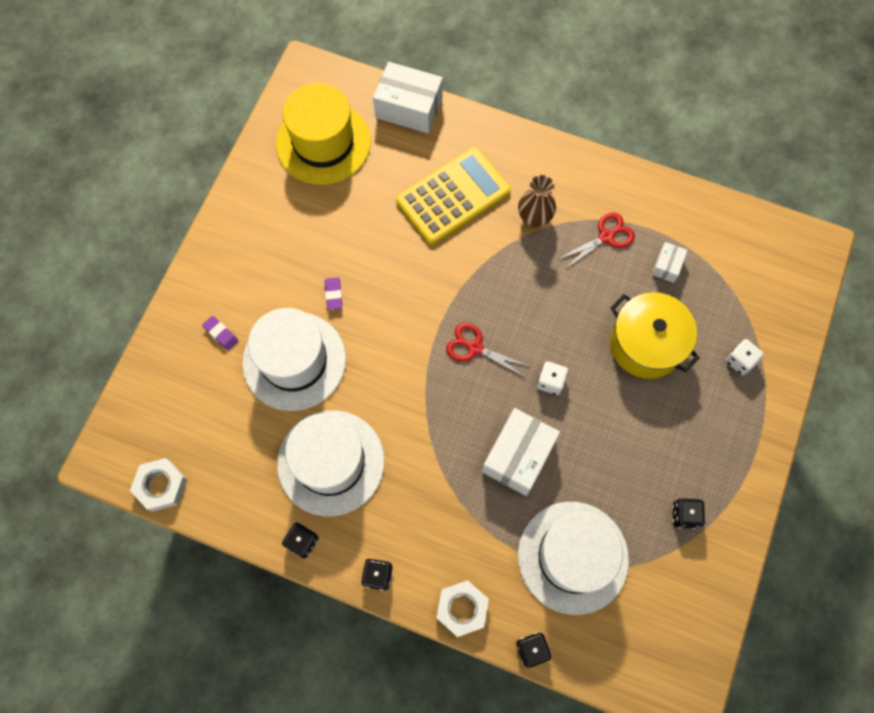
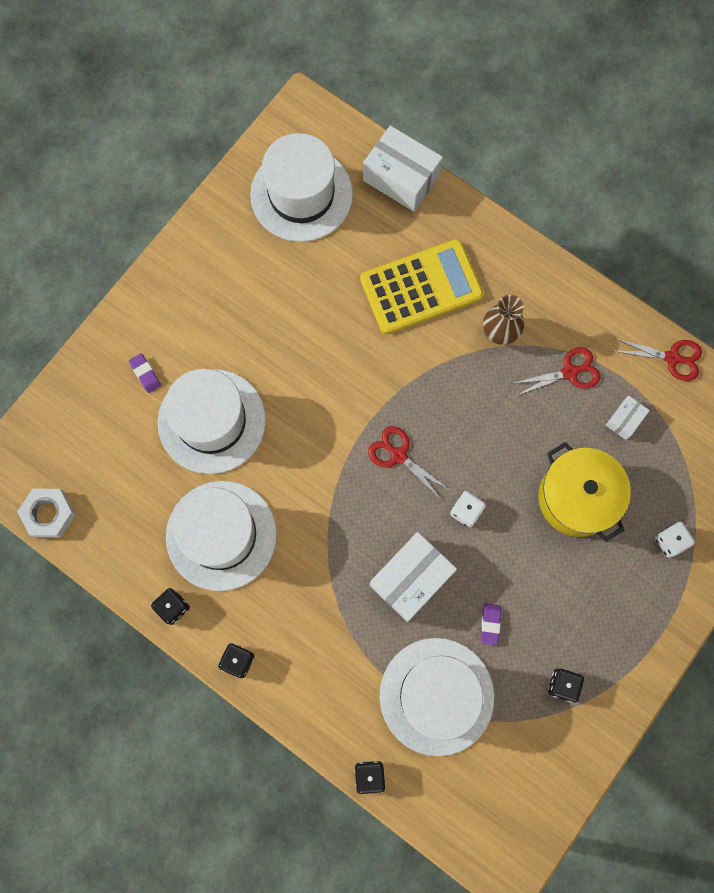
camera: 15 degrees right, 5 degrees up
(323, 142) = (301, 194): yellow hat -> white hat
(333, 294) = (269, 362): purple eraser -> purple eraser (490, 624)
(462, 608) = (312, 716): white nut -> none
(691, 203) = (672, 358): none -> red scissors

